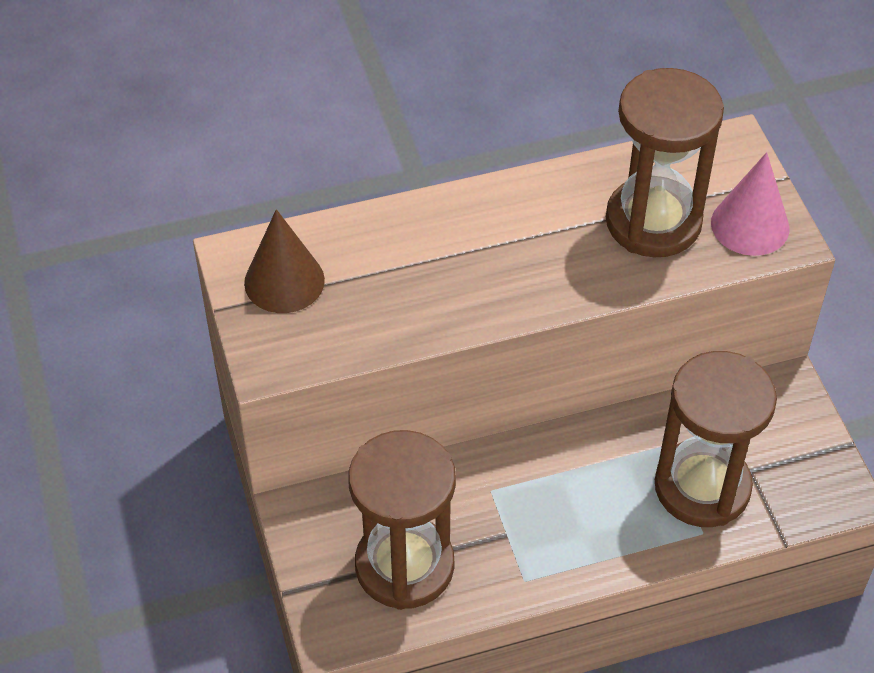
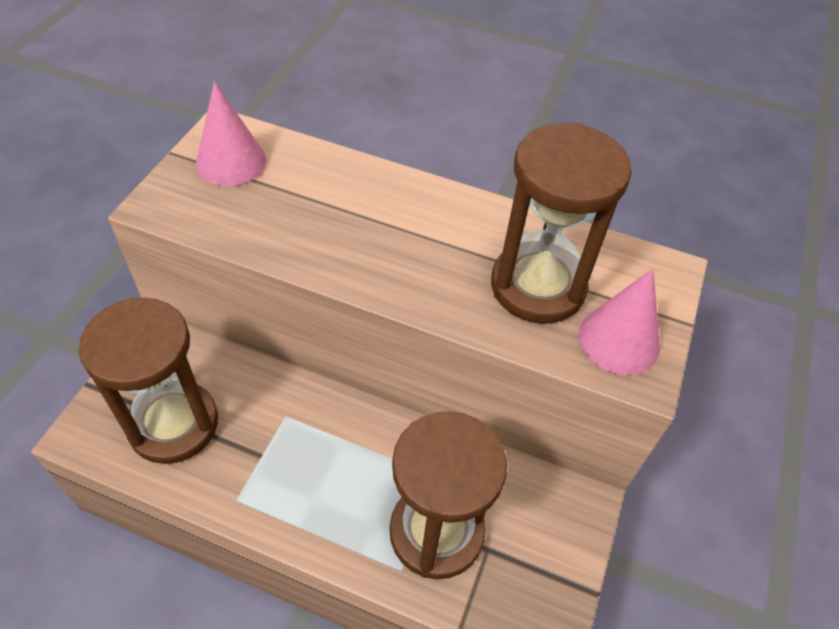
camera: 35 degrees right, 0 degrees up
(284, 281) = (231, 161): brown cone -> pink cone

